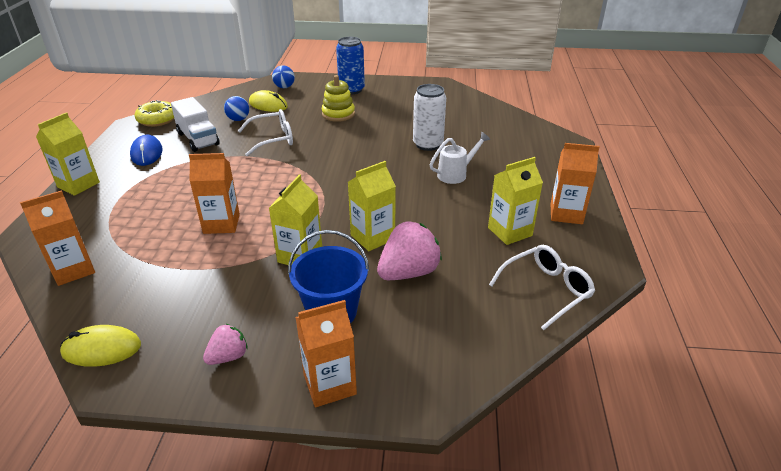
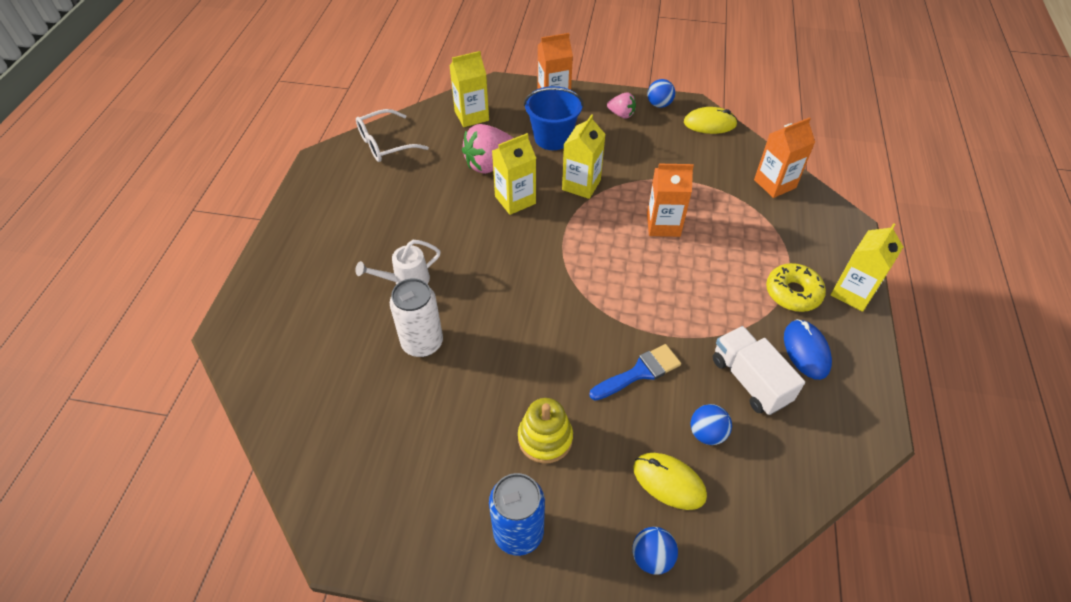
camera: 175 degrees left, 15 degrees up
(157, 119) = (841, 444): yellow donut -> yellow donut (793, 293)
(162, 380) = (659, 104): none -> blue ball
(228, 356) = (621, 114): pink strawberry -> pink strawberry turned 120 degrees counterclockwise
(273, 139) = (639, 372): white glasses -> blue brush
(510, 231) = (385, 198): yellow carton -> yellow carton (471, 116)
(566, 214) = (318, 215): orange carton -> none

